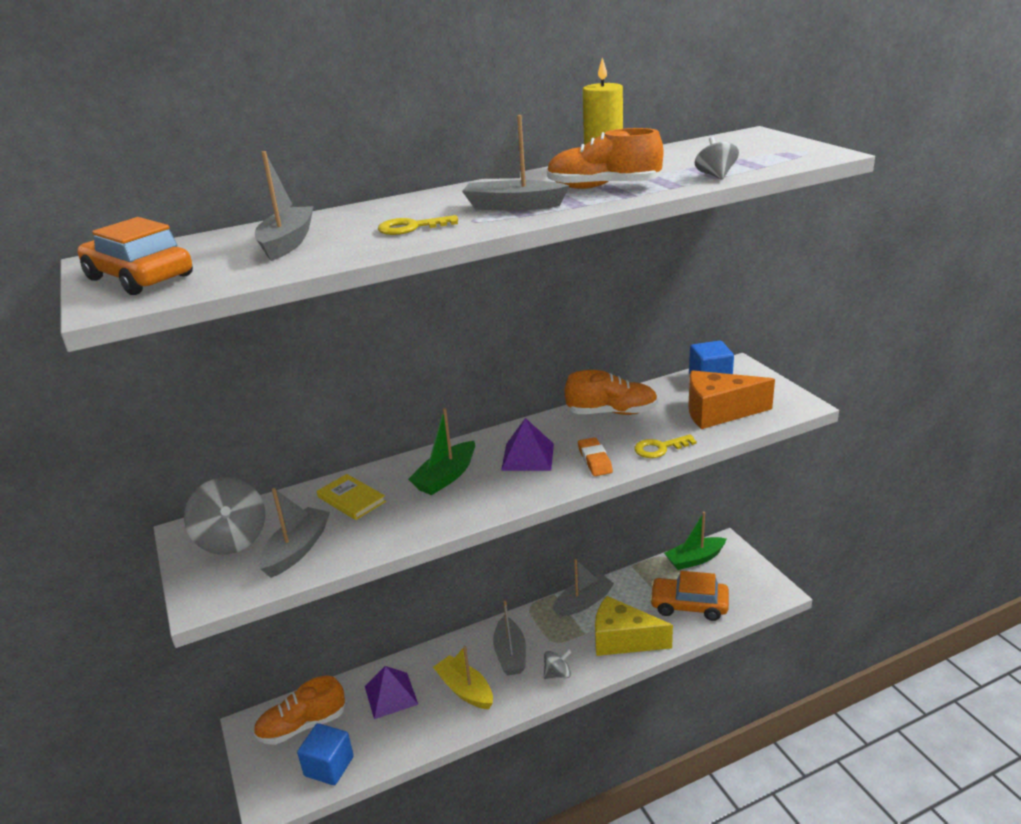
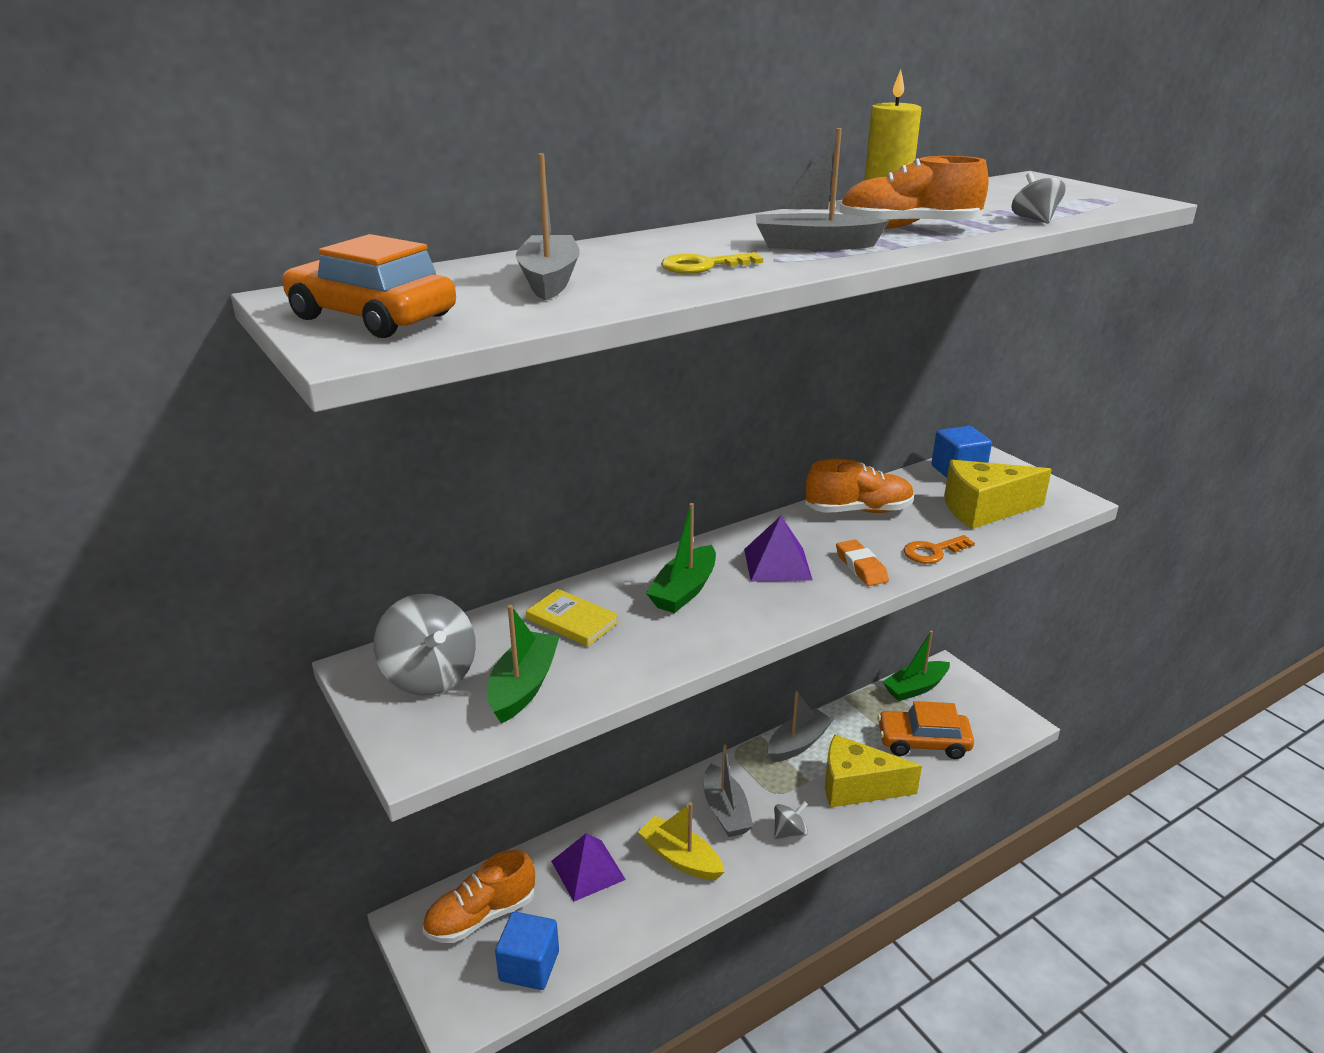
camera: 10 degrees left, 0 degrees up
(297, 550) = (523, 686): grey boat -> green boat
(660, 448) = (933, 552): yellow key -> orange key
(718, 412) = (984, 509): orange cheese -> yellow cheese

